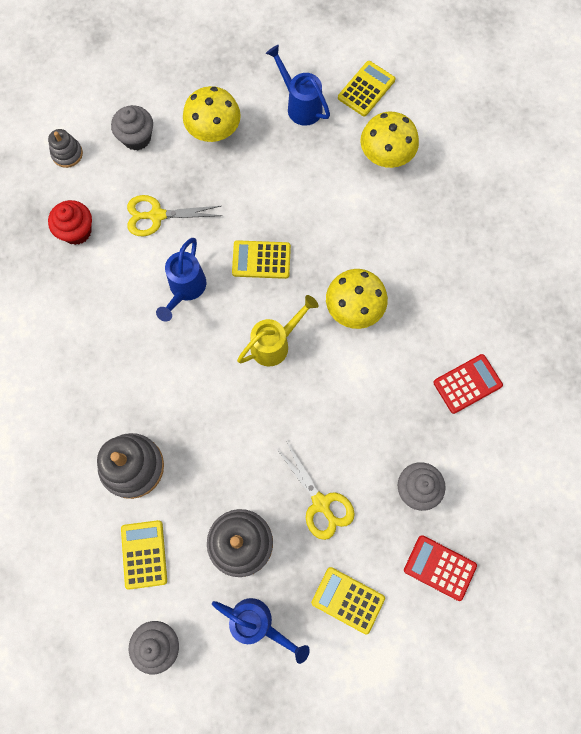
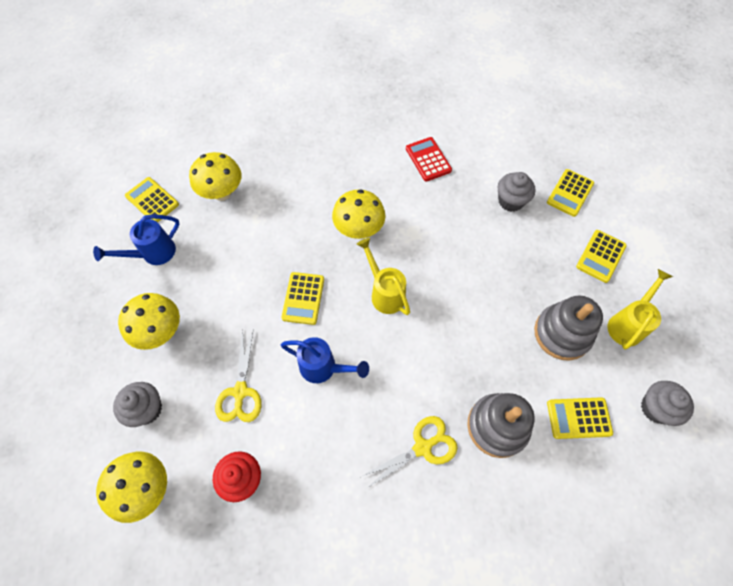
camera: 85 degrees left, 10 degrees down
(67, 154) = (146, 488): grey stacking toy -> yellow mushroom
(258, 624) = (628, 324): blue watering can -> yellow watering can
(321, 503) = (525, 268): yellow scissors -> yellow scissors (422, 447)
(439, 567) = (570, 193): red calculator -> yellow calculator

